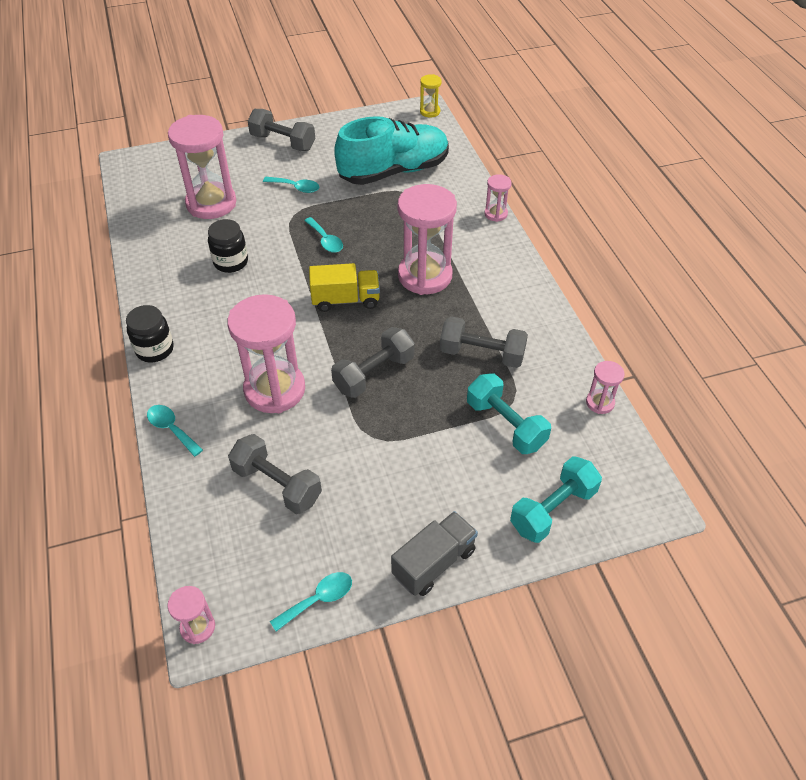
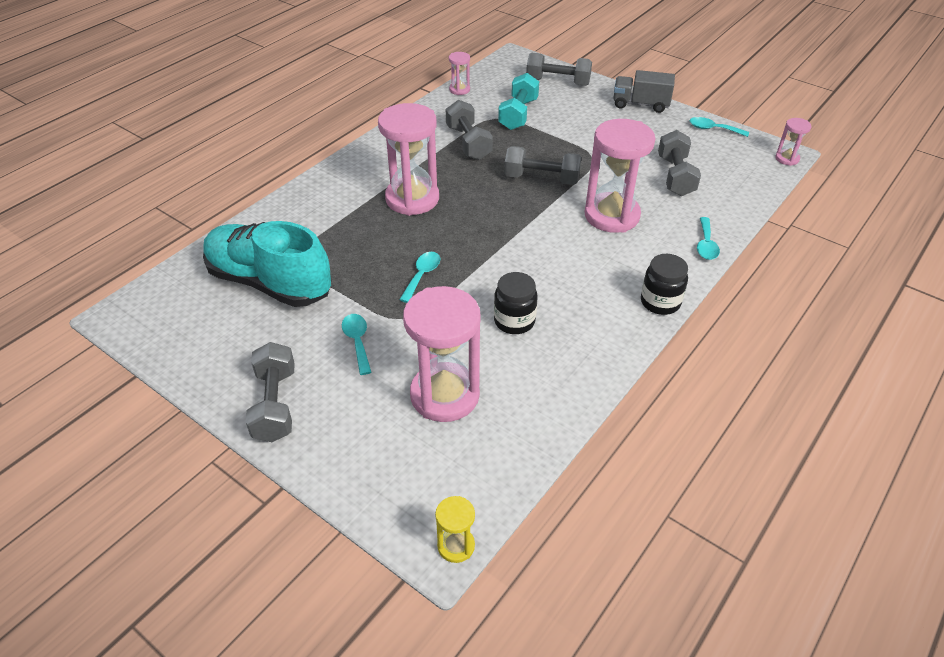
camera: 125 degrees left, 5 degrees down
(345, 300) = (484, 226): yellow truck -> none
(430, 111) = (122, 309): yellow hourglass -> yellow hourglass (456, 546)
(495, 214) = (291, 194): pink hourglass -> none
(553, 509) = (557, 82): turquoise dumbbell -> grey dumbbell

